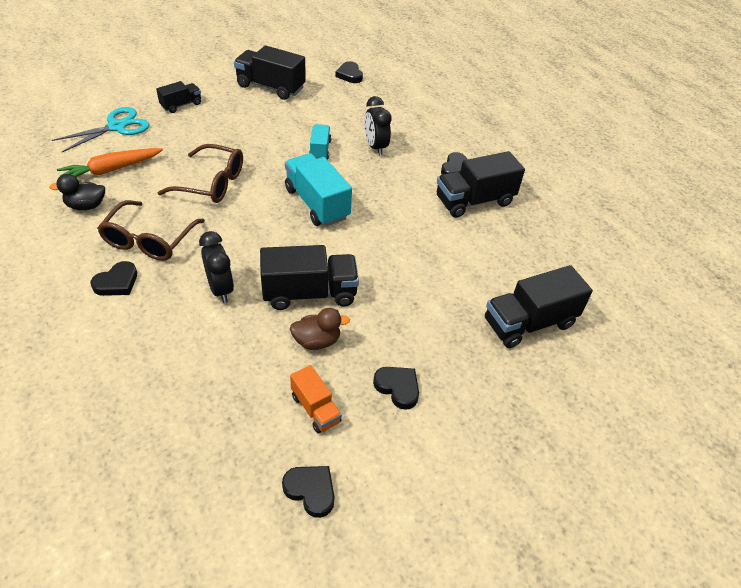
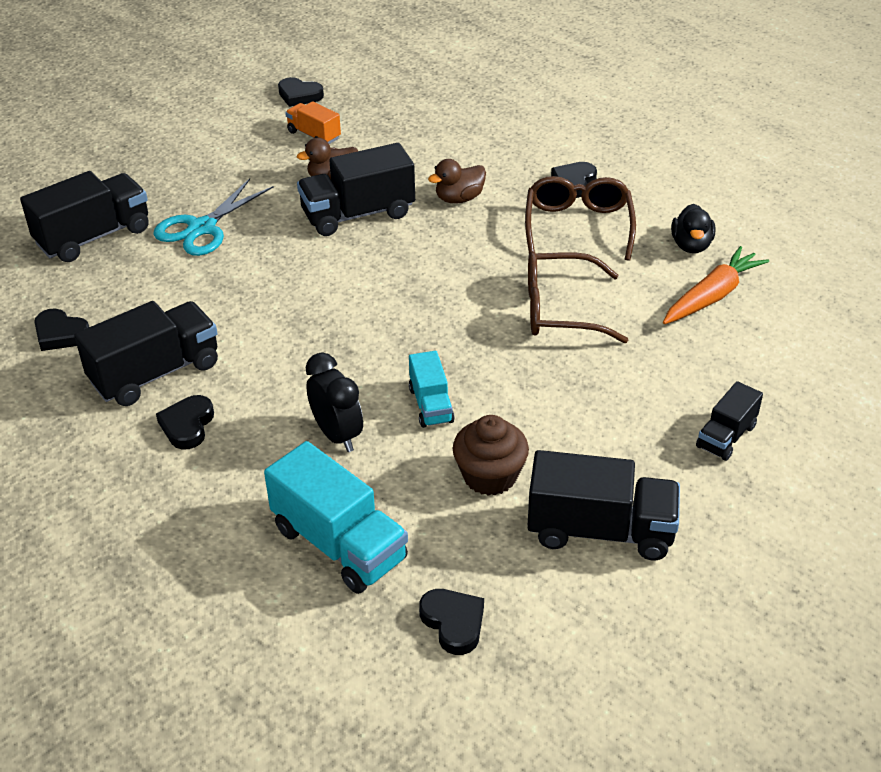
camera: 170 degrees right, 5 degrees down
(86, 206) = (691, 245): black duck -> black duck turned 120 degrees clockwise
(117, 127) = (781, 365): turquoise scissors -> turquoise scissors (201, 228)
(220, 289) = (459, 199): black clock -> brown duck
(307, 115) = (490, 476): none -> brown cupcake
(317, 203) = (395, 315): turquoise truck -> turquoise truck (339, 544)
(398, 388) = (239, 161): black heart -> black heart (60, 334)

